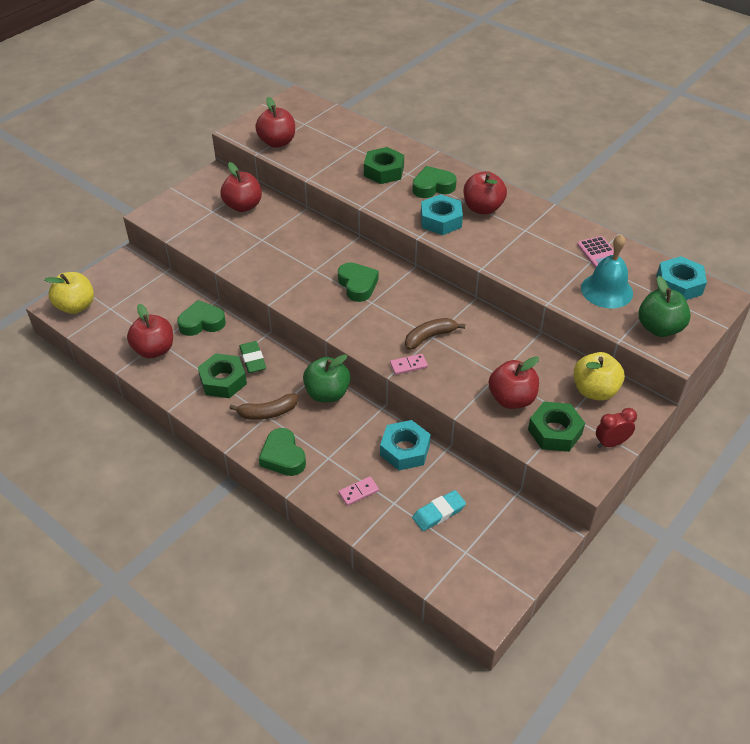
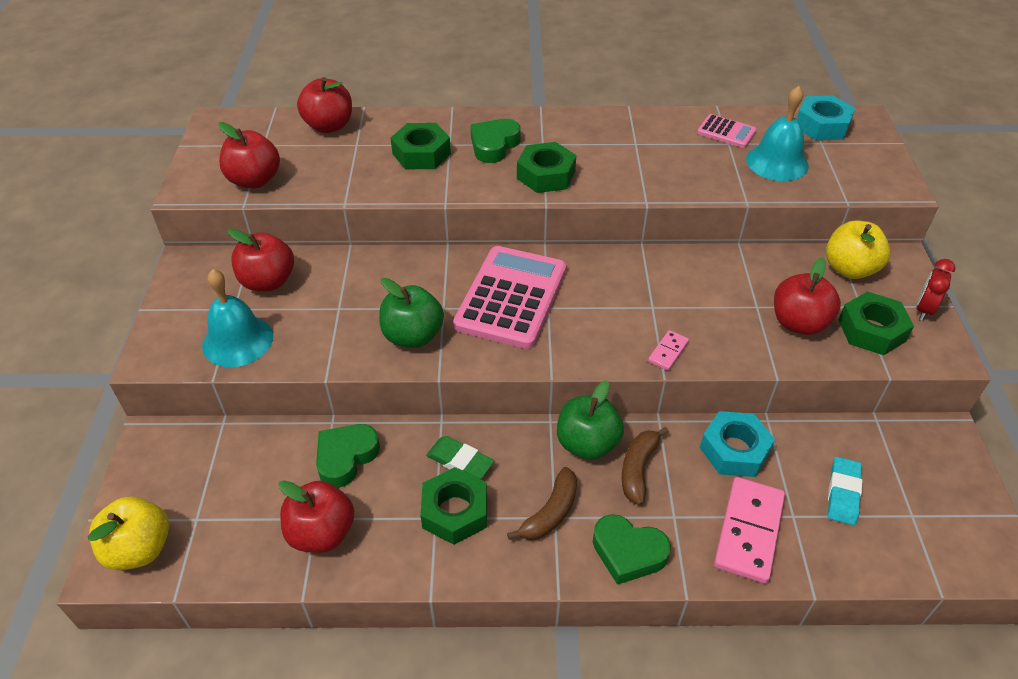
camera: 40 degrees left, 0 degrees up
(197, 228) = (237, 340): none -> turquoise bell
(357, 285) = (511, 297): green heart -> pink calculator
(358, 492) = (749, 531): pink domino -> pink domino, size x2.05
(429, 337) = (650, 308): brown banana -> brown banana (638, 469)
(441, 220) = (546, 175): turquoise nut -> green nut
(482, 208) = (570, 142): red apple -> red apple (329, 126)
(659, 328) = (860, 172): green apple -> green apple (413, 336)

